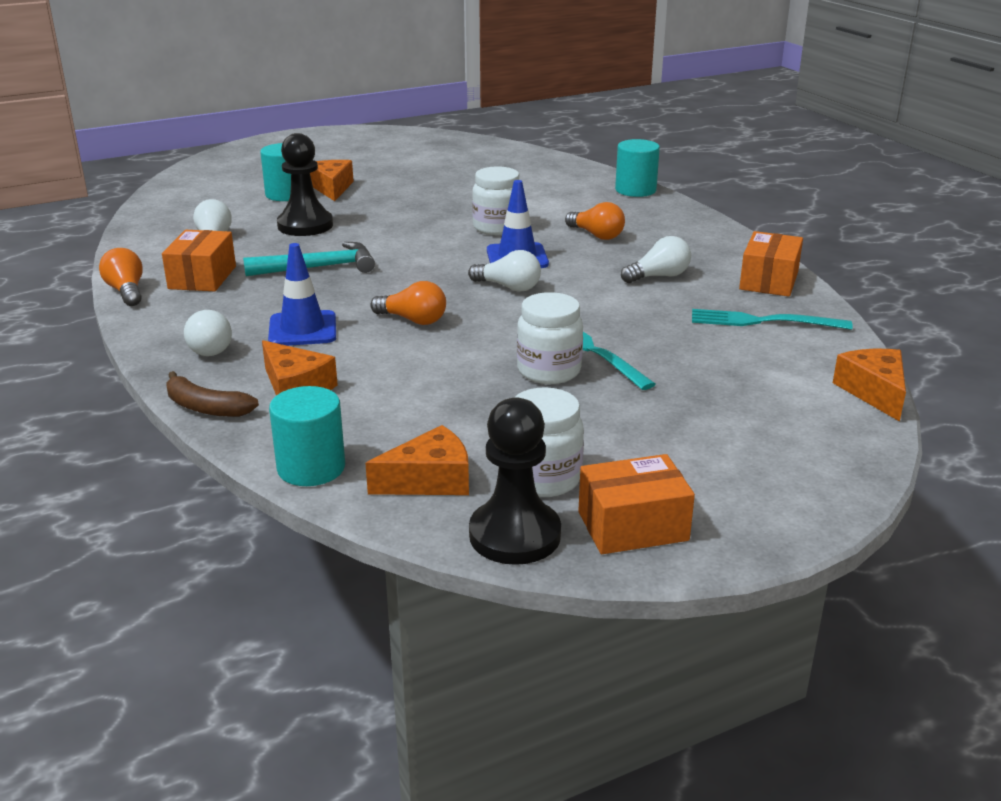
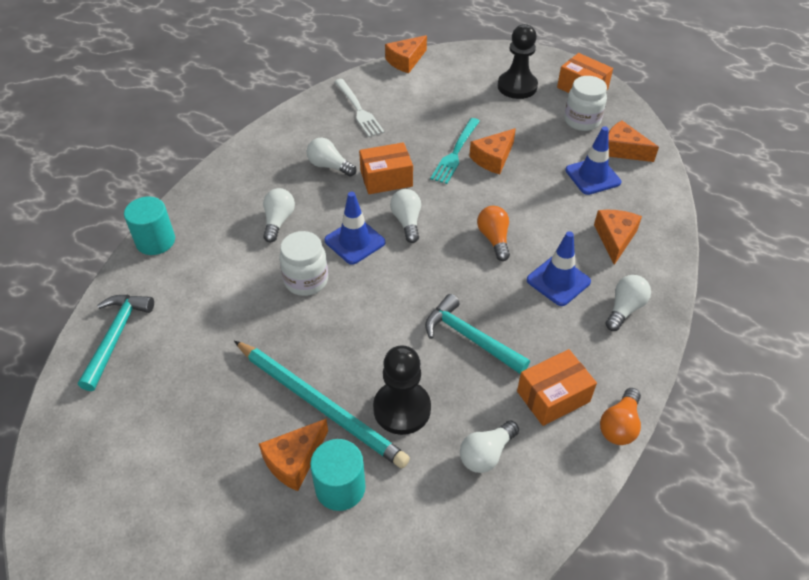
camera: 125 degrees left, 20 degrees up
(206, 407) = (671, 260): brown banana -> none
(311, 468) = (661, 189): turquoise cylinder -> none
(360, 204) = (320, 405): none -> turquoise pencil
(414, 426) = (592, 176): none -> blue traffic cone
(515, 535) = (624, 112): black pawn -> black pawn (517, 86)
(537, 164) = (116, 337): none -> turquoise hammer
(549, 371) = (493, 158): white jar -> orange cheese
(596, 235) = (278, 221): orange light bulb -> white light bulb
(763, 321) = (358, 110): turquoise fork -> white fork
(769, 281) = (297, 123): orange box -> orange box (386, 179)

